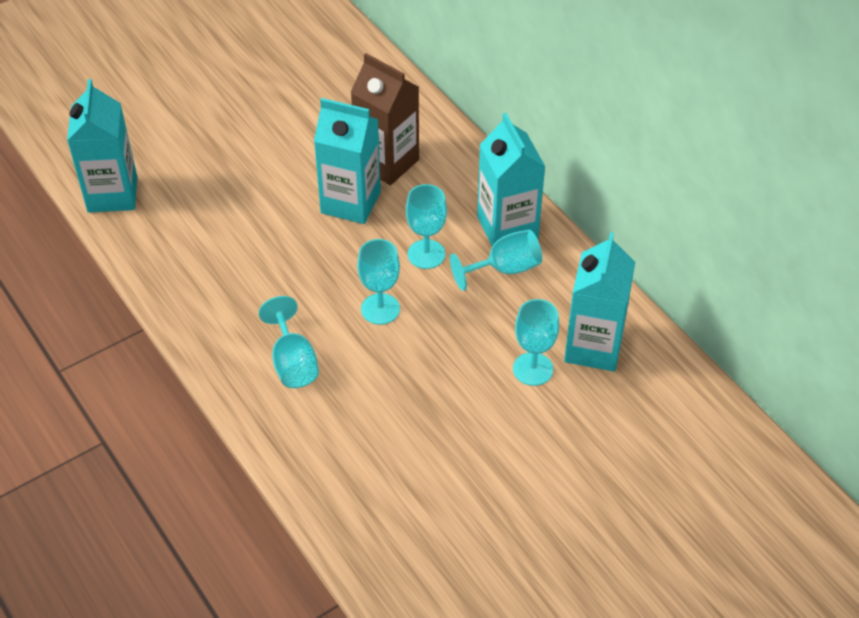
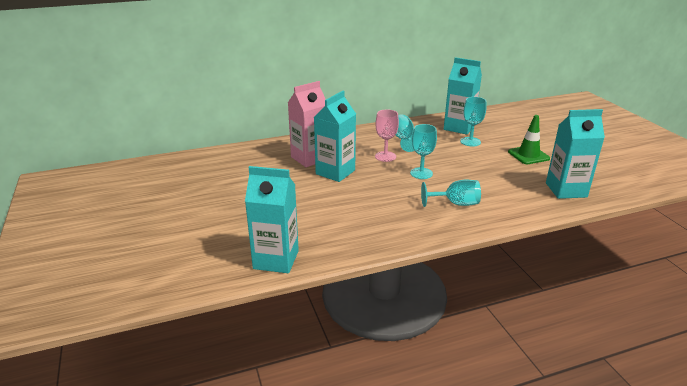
camera: 75 degrees left, 20 degrees down
(387, 162) = (309, 158): brown carton -> pink carton
(426, 254) = (385, 156): turquoise goblet -> pink goblet
(505, 463) = (528, 155): none -> green traffic cone
(507, 227) = (375, 135): turquoise carton -> turquoise carton (566, 190)

